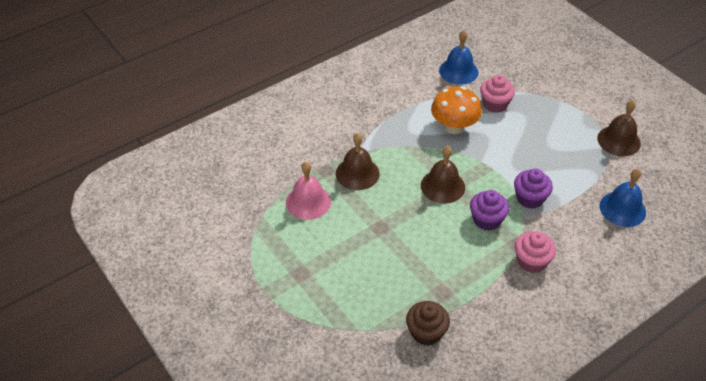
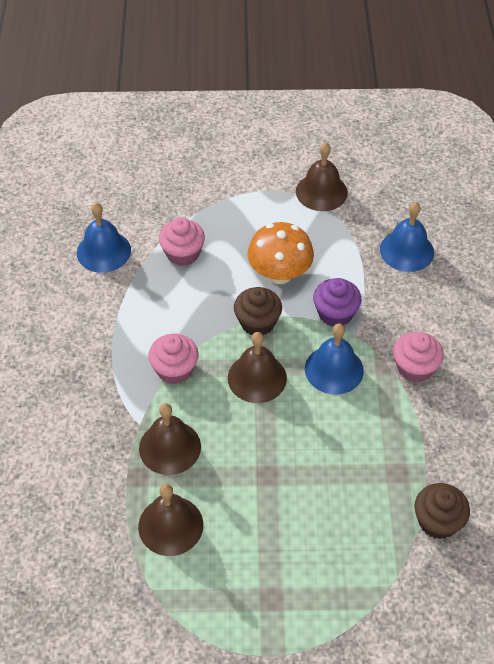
camera: 55 degrees left, 5 degrees up
(308, 202) = (170, 525): pink bell -> brown bell
(410, 146) = (174, 370): none -> pink cupcake
(454, 127) = (182, 311): orange mushroom -> orange mushroom (279, 274)
(482, 165) = (257, 323): none -> brown cupcake
(487, 220) = (334, 369): purple cupcake -> blue bell

